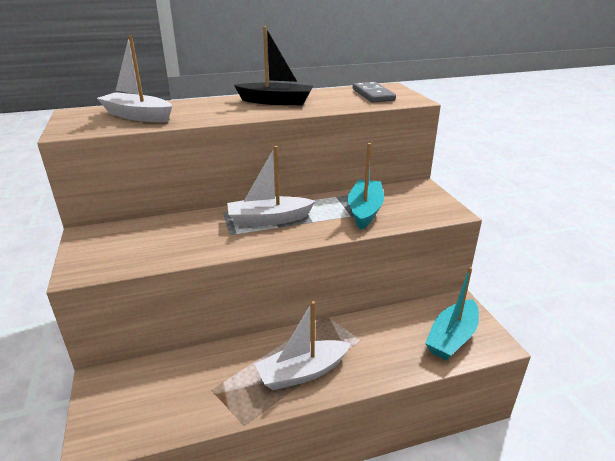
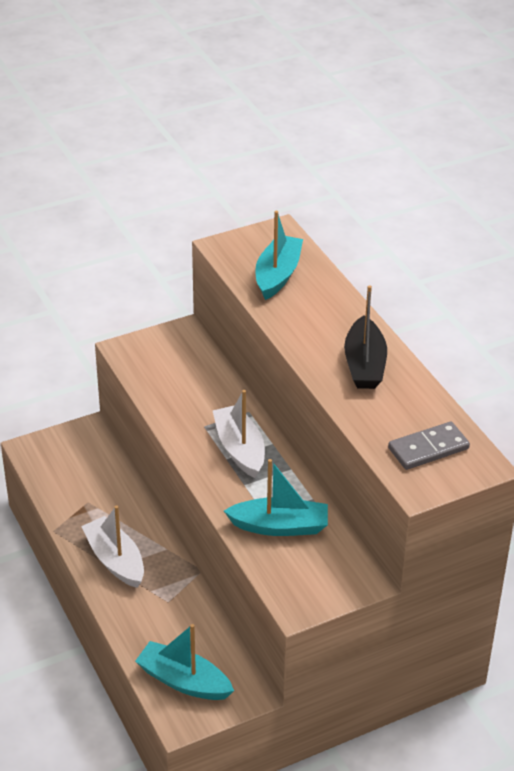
camera: 80 degrees right, 10 degrees up
(138, 116) = (277, 275): white boat -> turquoise boat

